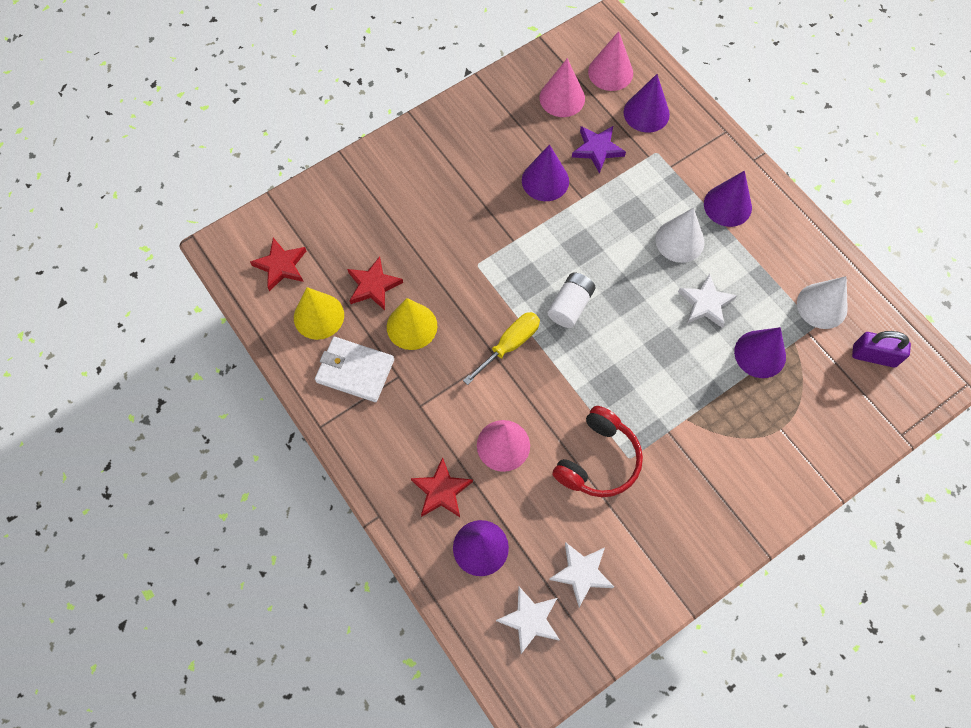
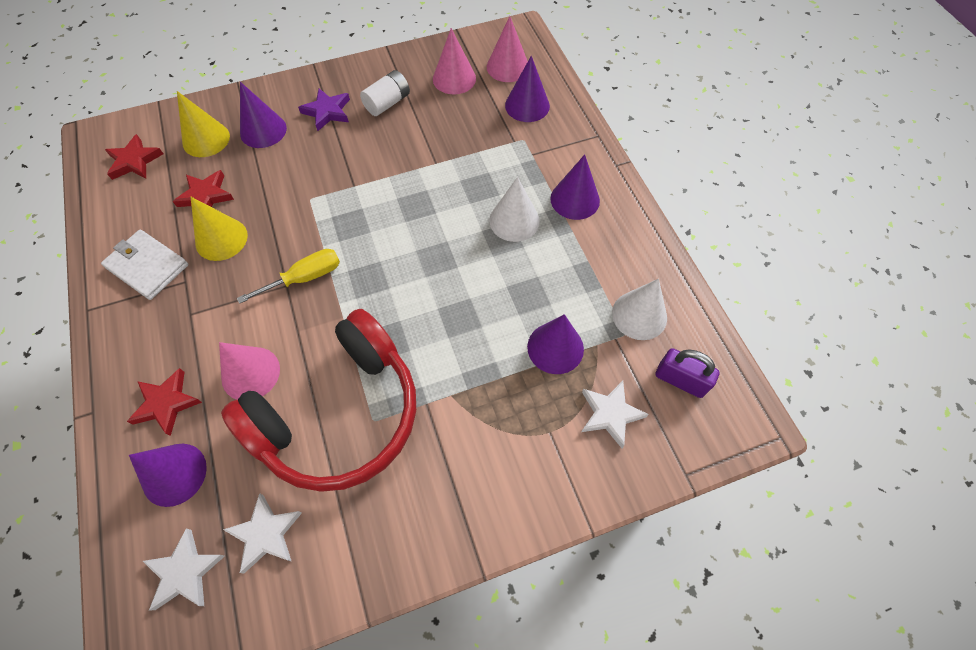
camera: 15 degrees right, 5 degrees down
(318, 316) = (142, 210): yellow cone -> yellow cone (206, 139)
(545, 180) = (407, 141): purple cone -> purple cone (263, 130)
(570, 306) = (380, 255): white battery -> white battery (387, 103)
(597, 149) = (468, 126): purple star -> purple star (327, 112)
(598, 460) = (339, 414): red headphones -> red headphones, size x1.76
(706, 303) = (517, 285): white star -> white star (610, 414)

